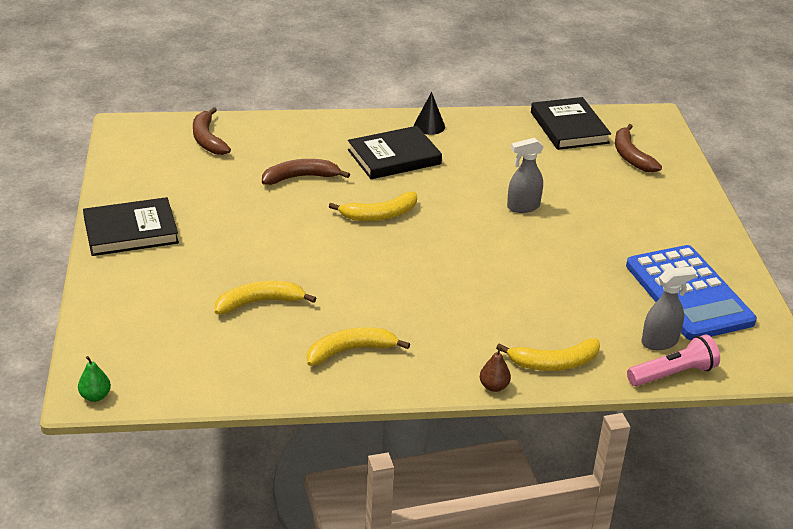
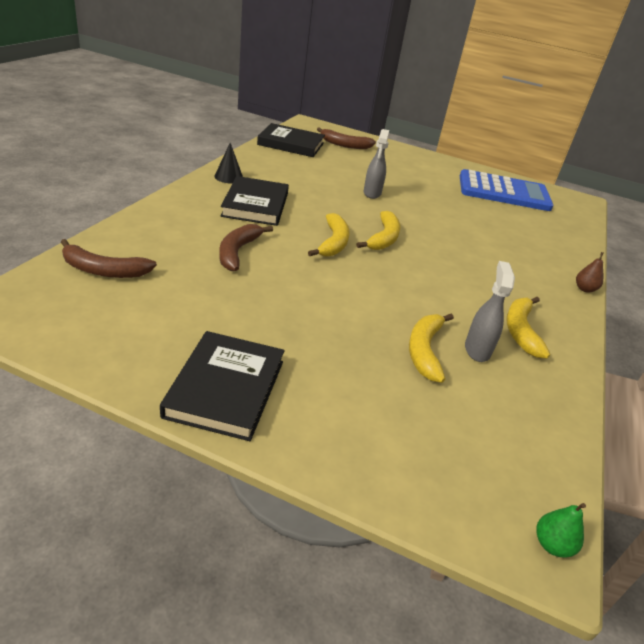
camera: 65 degrees left, 0 degrees up
(554, 363) = (562, 258): yellow banana -> yellow banana (383, 238)
(660, 342) = (550, 219): grey spray bottle -> grey spray bottle (477, 350)
(673, 374) = (583, 229): pink flashlight -> none

